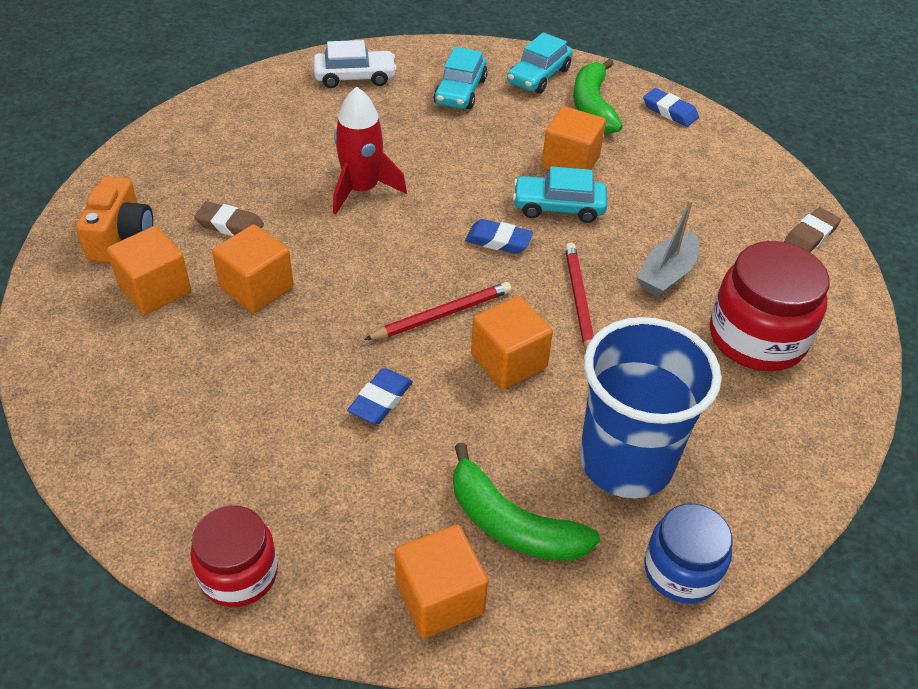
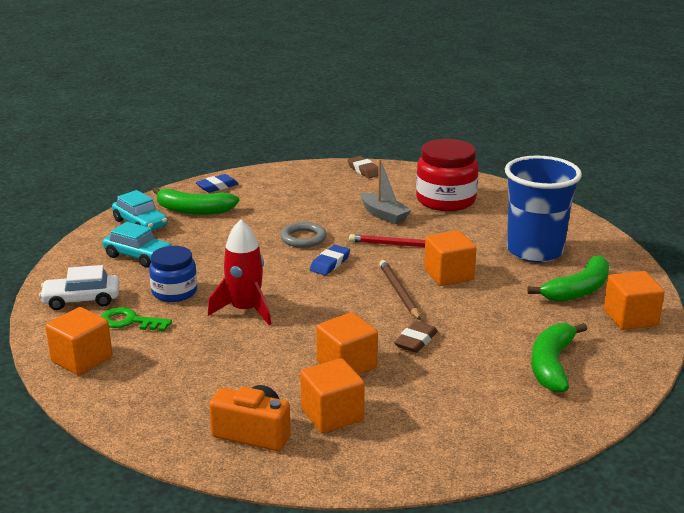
camera: 75 degrees left, 20 degrees down
(230, 225) = (262, 374): brown eraser -> brown eraser (416, 341)
(239, 574) = (617, 385): red jar -> none
(283, 492) = (552, 365): none -> green banana
(319, 116) = (130, 321): none -> green key
(355, 77) = (81, 300): white car -> white car turned 105 degrees counterclockwise
(380, 400) = (475, 322): blue eraser -> none
(442, 315) = (399, 292): red pencil -> brown pencil
(558, 207) = (303, 238): turquoise car -> grey ring
(570, 162) = (255, 227): orange cube -> orange cube (82, 359)
(681, 570) = (608, 248): blue jar -> blue jar (174, 292)

